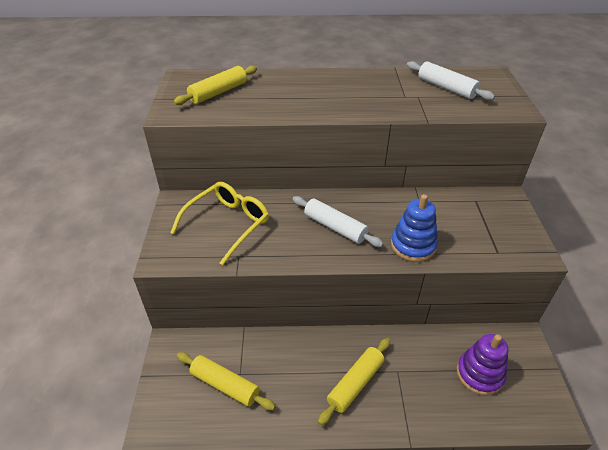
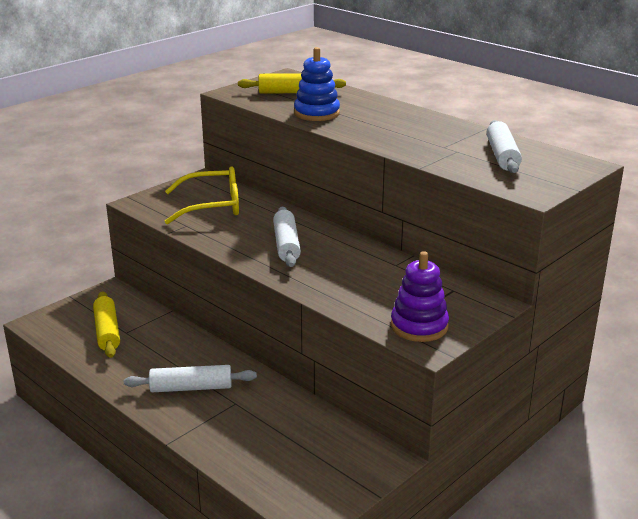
camera: 45 degrees right, 15 degrees down
(355, 383) = (191, 388): yellow rolling pin -> white rolling pin
(413, 246) = (326, 285): blue stacking toy -> blue stacking toy (316, 113)
(479, 374) = (298, 449): purple stacking toy -> purple stacking toy (419, 326)

